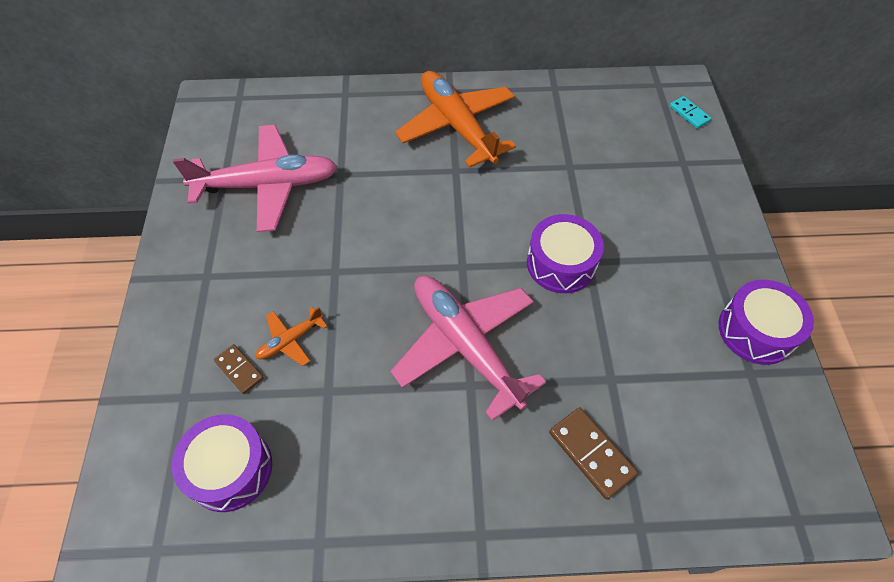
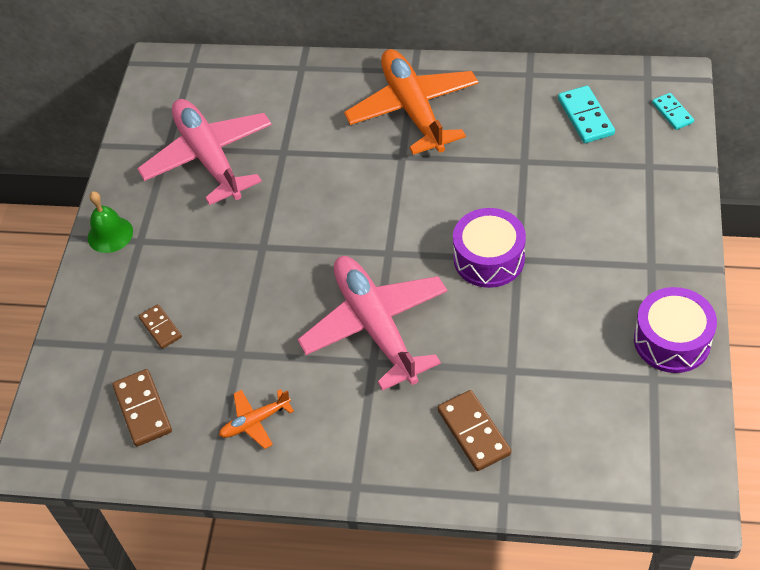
camera: 15 degrees right, 5 degrees down
(174, 272) = (110, 234): none -> green bell
(230, 469) = (142, 409): purple drum -> brown domino
(267, 185) = (209, 158): pink plane -> pink plane turned 120 degrees counterclockwise
(290, 340) = (210, 306): orange plane -> orange plane (255, 422)
(615, 122) = (585, 117): none -> turquoise domino

